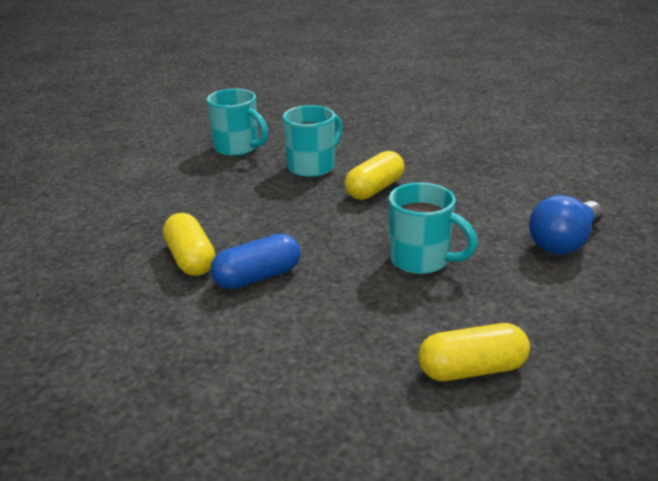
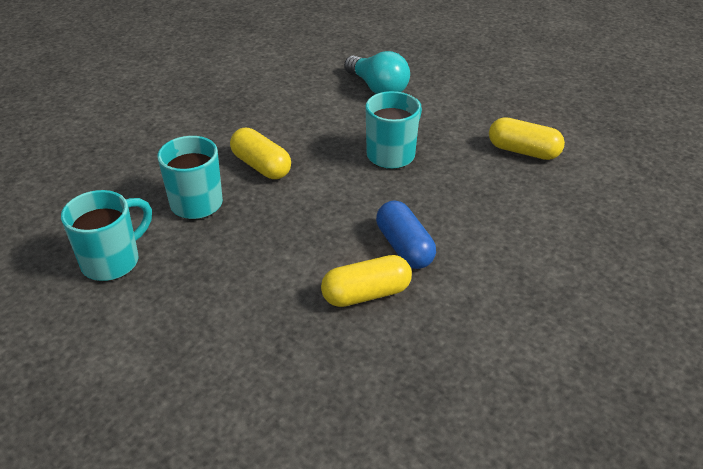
camera: 85 degrees left, 10 degrees up
(472, 369) = (523, 151): yellow capsule -> yellow capsule turned 60 degrees counterclockwise
(564, 242) = (378, 88): blue light bulb -> turquoise light bulb

